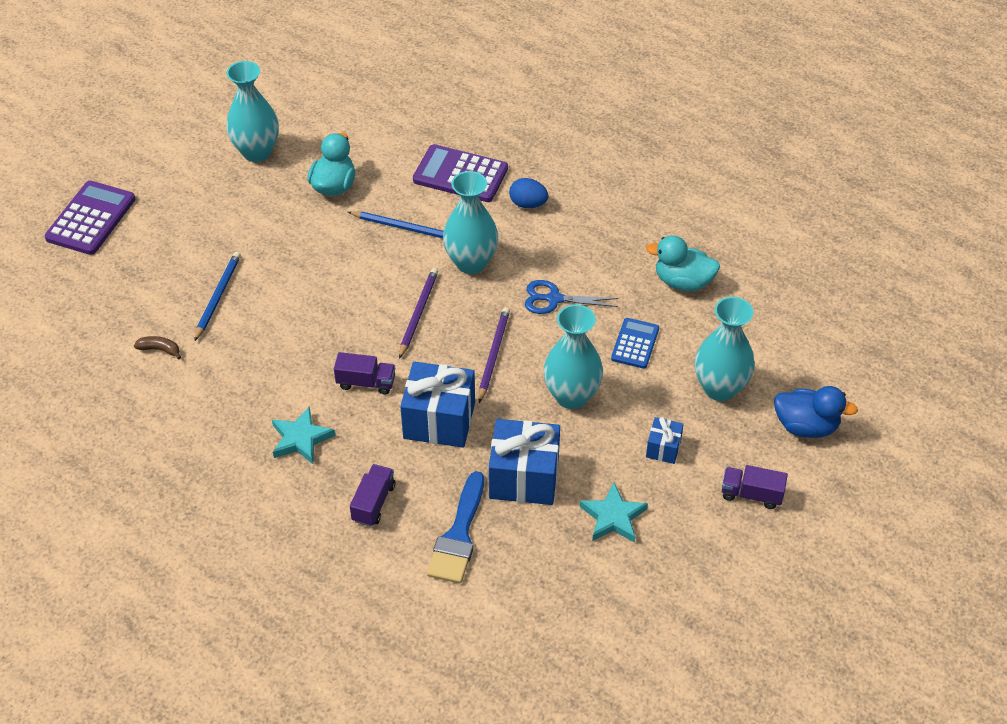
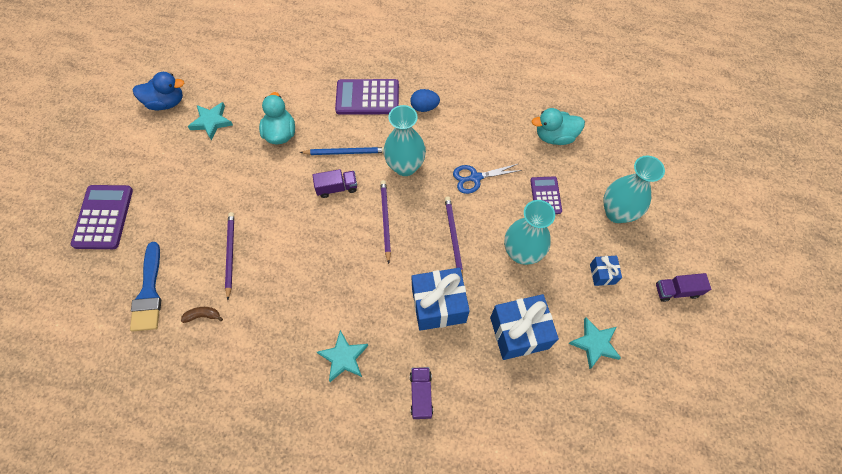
camera: 20 degrees left, 15 degrees up
(217, 297) = (230, 254): blue pencil -> purple pencil
(257, 152) = (211, 122): turquoise vase -> turquoise star
(366, 382) = (372, 291): purple truck -> purple truck (337, 188)
(458, 535) = (495, 400): blue brush -> blue brush (149, 293)
(635, 344) = (545, 196): blue calculator -> purple calculator
(806, 426) = (685, 224): blue duck -> blue duck (166, 102)

